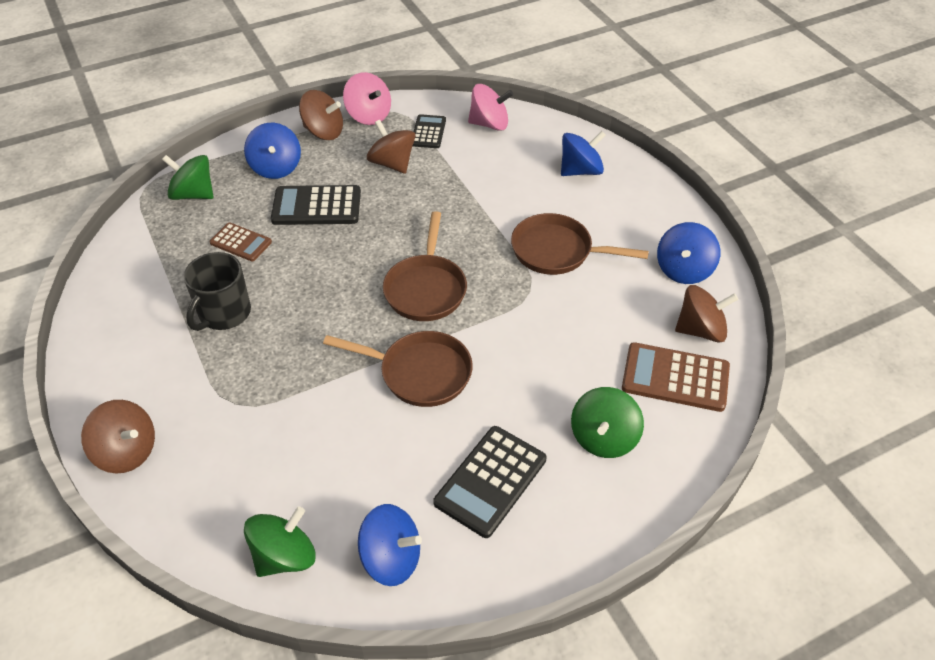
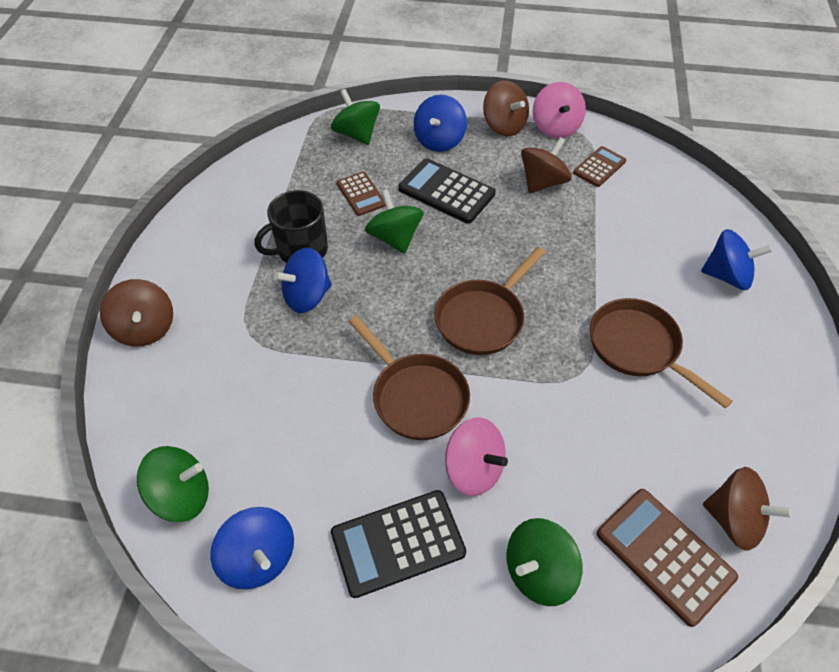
camera: 35 degrees right, 5 degrees up
(302, 263) = (395, 238): none -> green spinning top
(392, 163) = (542, 182): brown spinning top -> brown spinning top turned 45 degrees clockwise
(428, 132) = (599, 167): black calculator -> brown calculator
(489, 124) = (666, 185): pink spinning top -> pink spinning top (474, 469)
(683, 270) = (764, 441): blue spinning top -> blue spinning top (307, 296)

